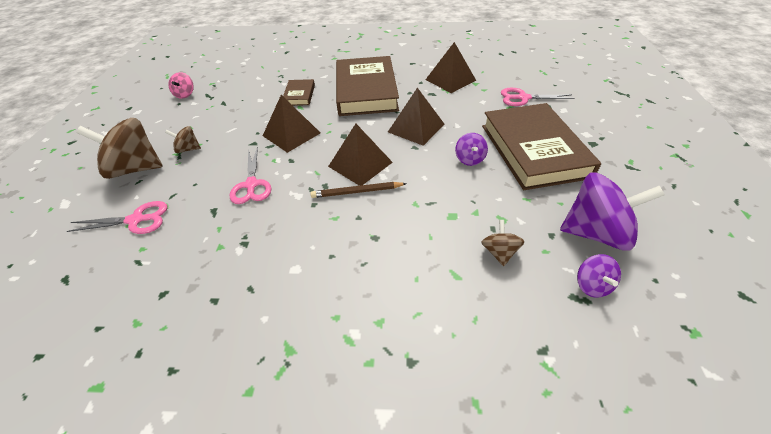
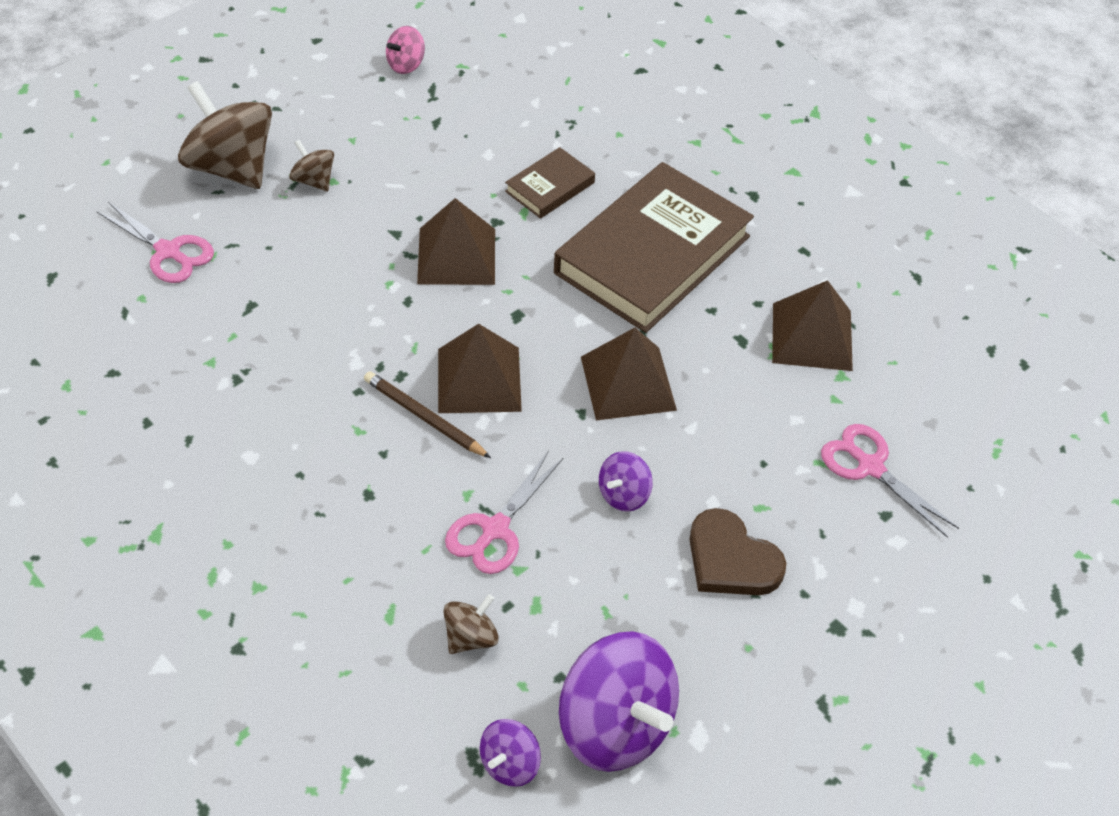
camera: 40 degrees right, 5 degrees up
(251, 185) = (324, 302): pink scissors -> pink scissors (495, 529)
(533, 150) = (731, 560): brown book -> brown heart

